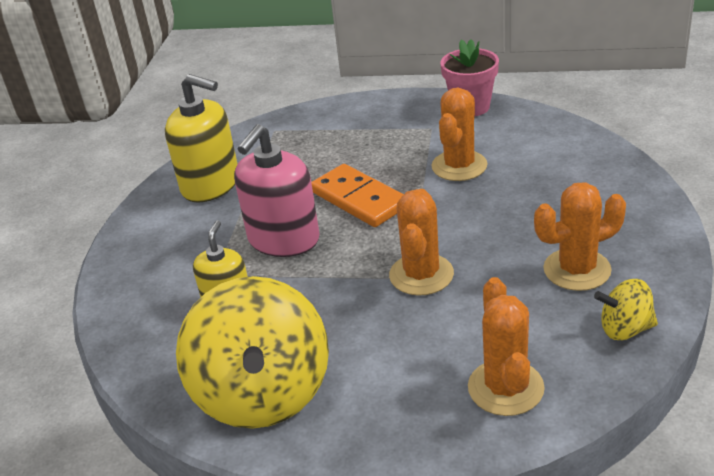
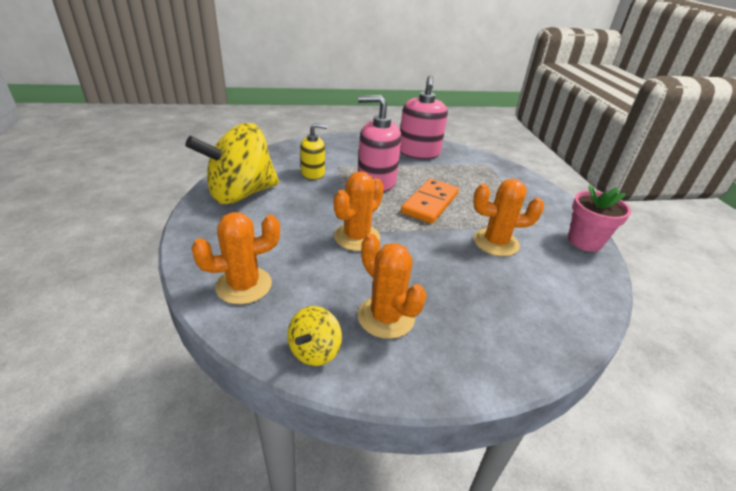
camera: 65 degrees right, 0 degrees up
(211, 185) = (418, 152): yellow soap dispenser -> pink soap dispenser
(421, 275) = (357, 237): orange cactus -> orange cactus turned 45 degrees counterclockwise
(625, 329) = (314, 351): yellow spinning top -> yellow spinning top turned 135 degrees counterclockwise

